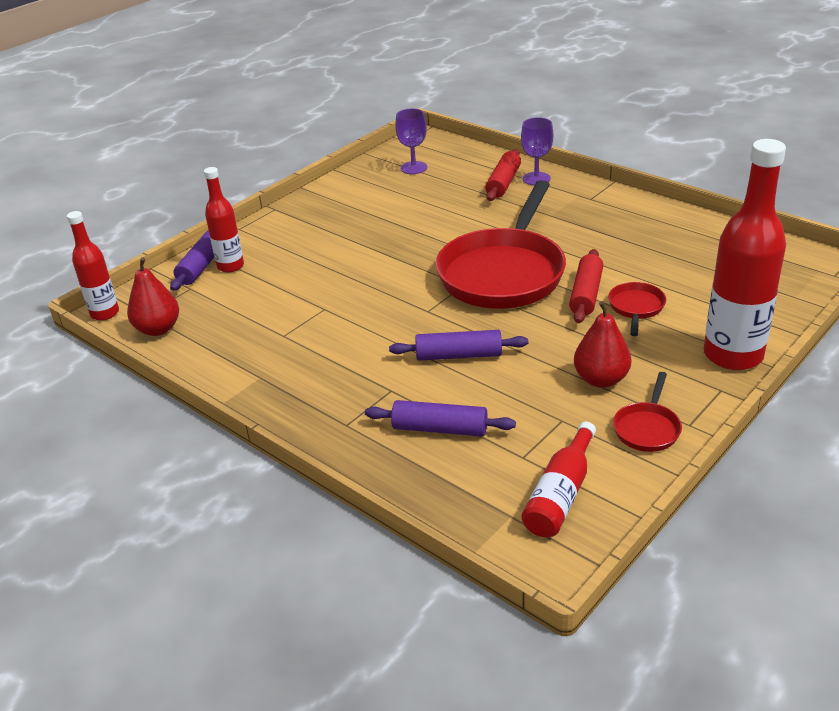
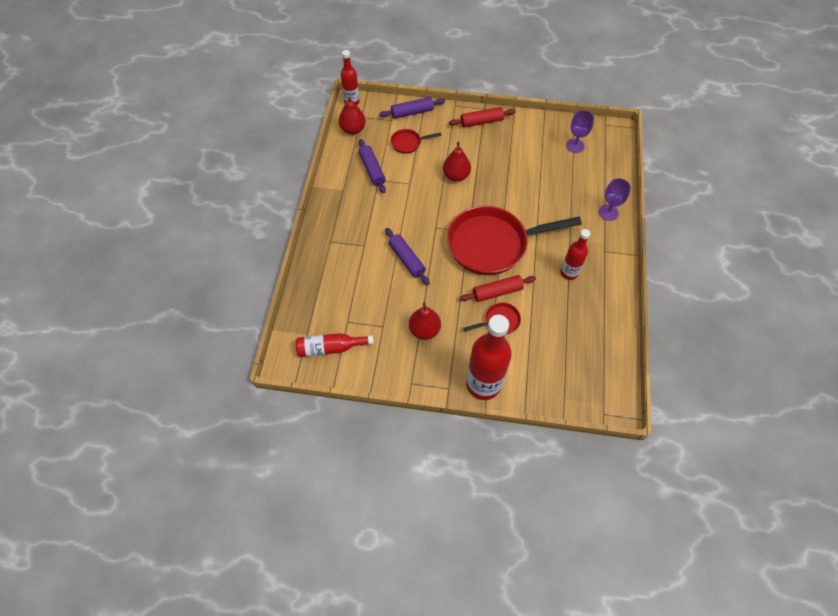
camera: 55 degrees right, 25 degrees up
(230, 266) = (419, 124): red bottle -> red bottle (569, 273)
(358, 265) = (456, 176): none -> red pear
(439, 429) = (348, 279): purple rolling pin -> purple rolling pin (372, 170)
(503, 183) = (590, 198): red rolling pin -> red rolling pin (481, 122)
(647, 428) = (397, 365): red pan -> red pan (408, 143)

